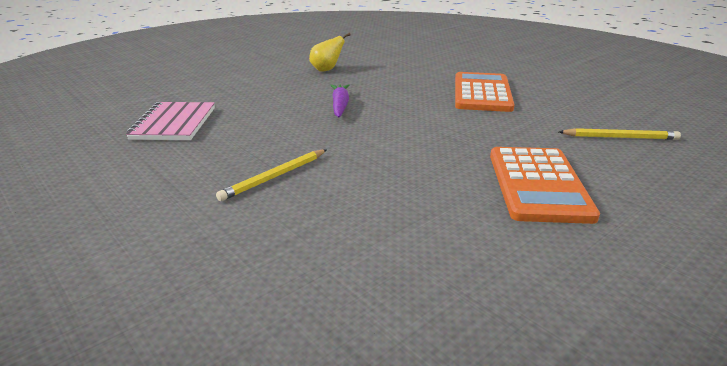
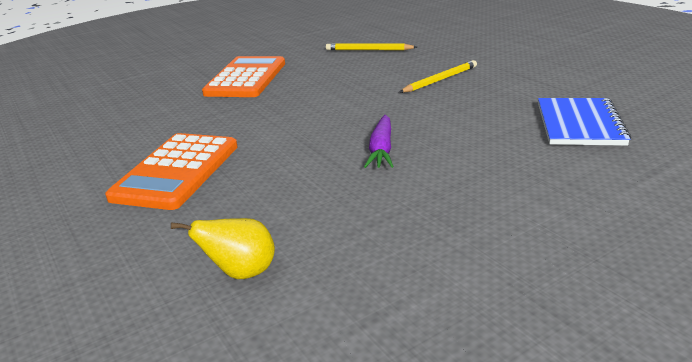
camera: 170 degrees left, 0 degrees up
(174, 123) = (580, 124): pink notebook -> blue notebook
(326, 70) = (399, 241): yellow pear -> yellow pear (241, 273)
(620, 137) = (122, 111): yellow pencil -> yellow pencil (369, 50)

